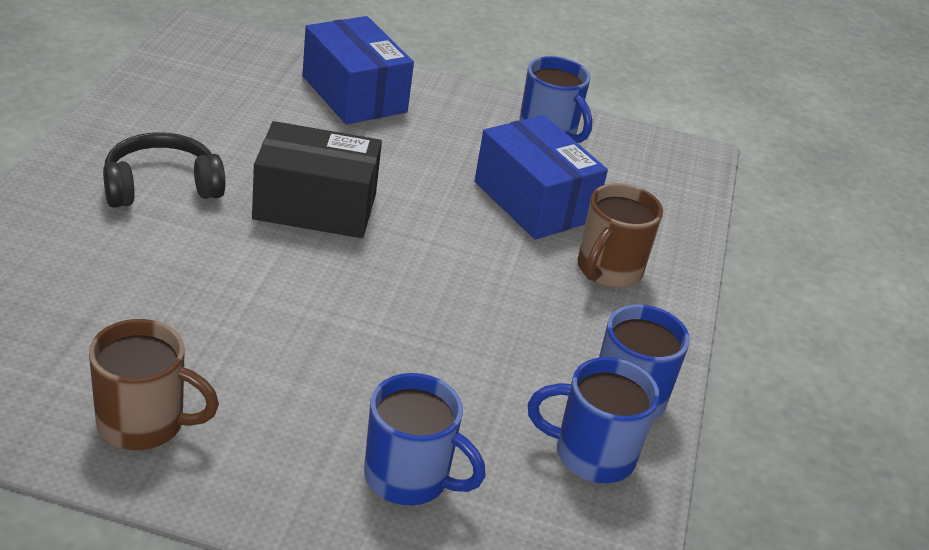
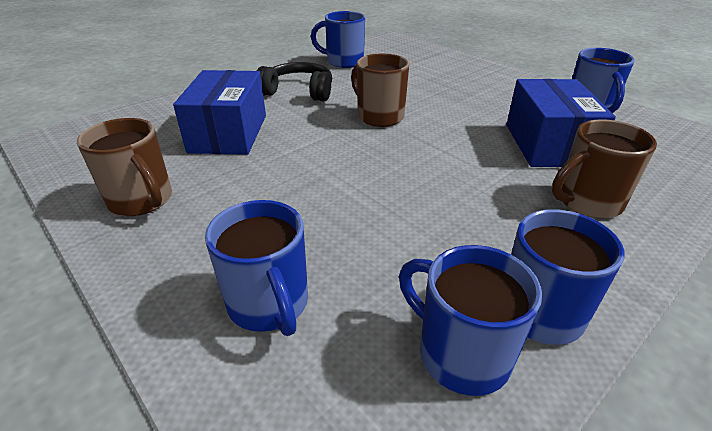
camera: 40 degrees right, 0 degrees up
(170, 104) = (343, 62): none -> blue mug
(315, 206) = (379, 116): black box -> brown mug
(354, 94) = (458, 72): blue box -> blue box (229, 133)

